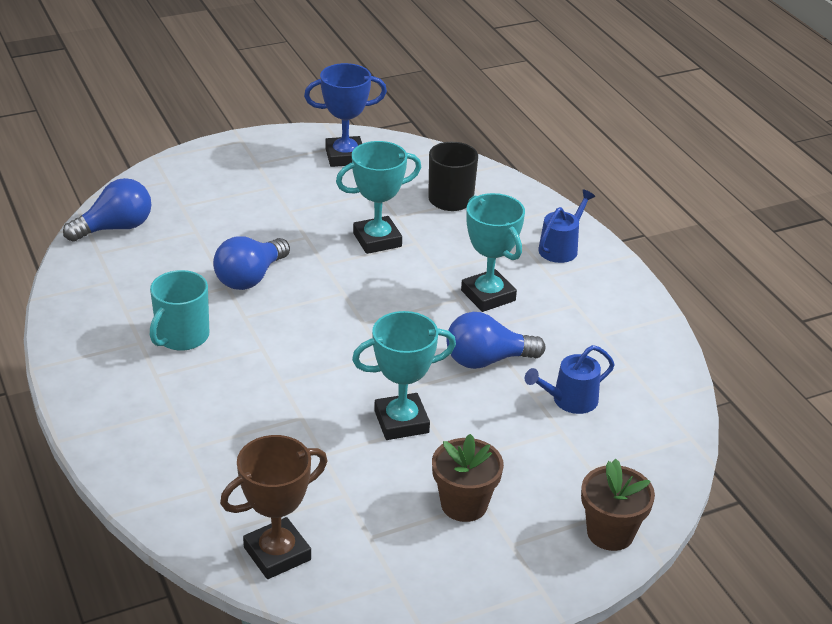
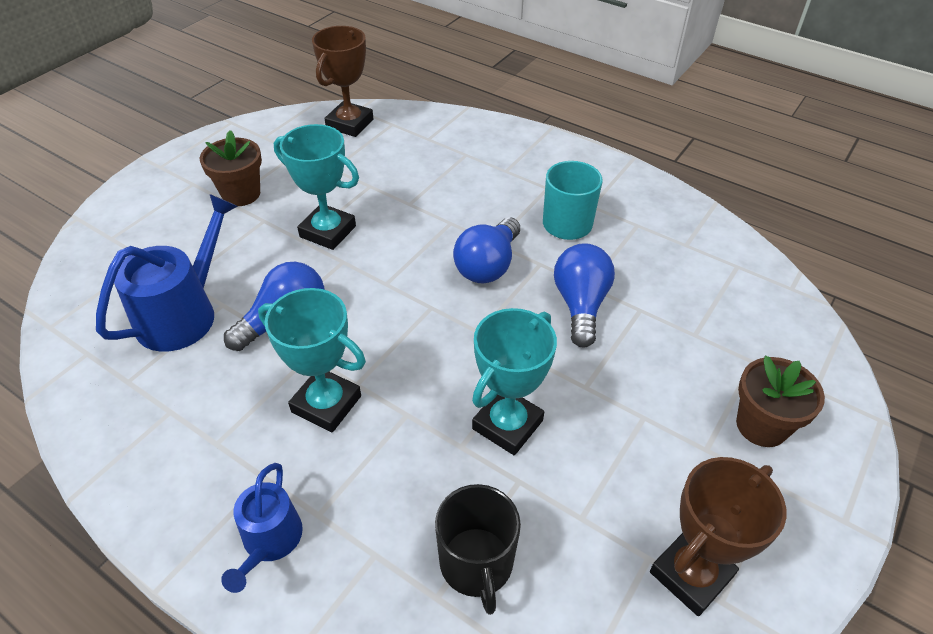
camera: 150 degrees right, 10 degrees up
(115, 228) = (765, 299): blue light bulb -> blue light bulb (488, 265)
(345, 156) = (691, 574): blue trophy -> brown trophy
(401, 422) = (328, 231): turquoise trophy -> turquoise trophy turned 75 degrees clockwise
(570, 400) = (183, 314): blue watering can -> blue watering can, size x1.65
(610, 533) = (116, 218): brown flower pot -> brown flower pot (761, 425)

